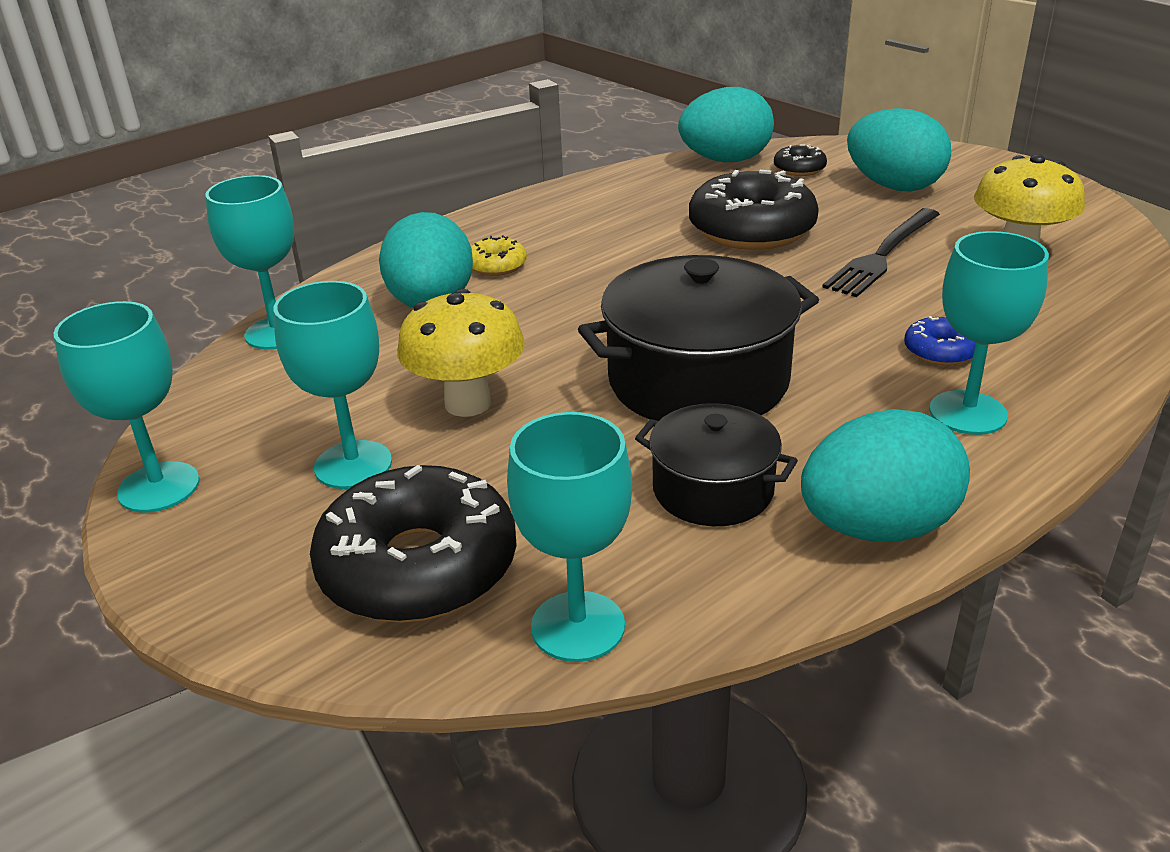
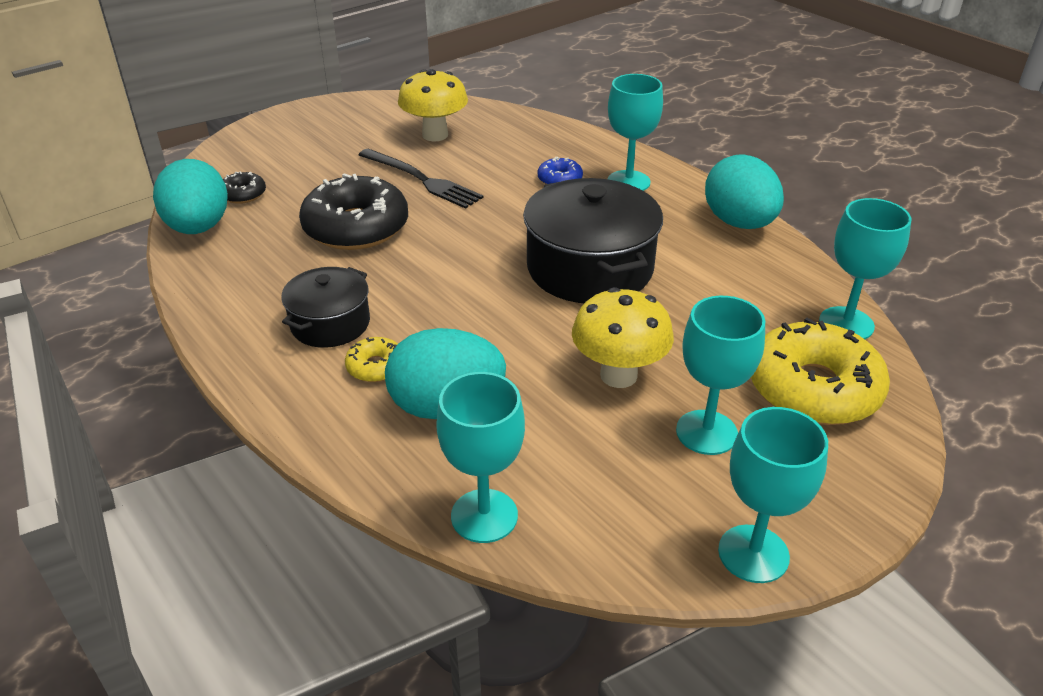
camera: 90 degrees left, 5 degrees up
(418, 566) = (813, 389): black donut -> yellow donut
(713, 489) = (713, 271): black pot -> black pot (330, 323)
(893, 186) = (305, 160): turquoise egg -> none

